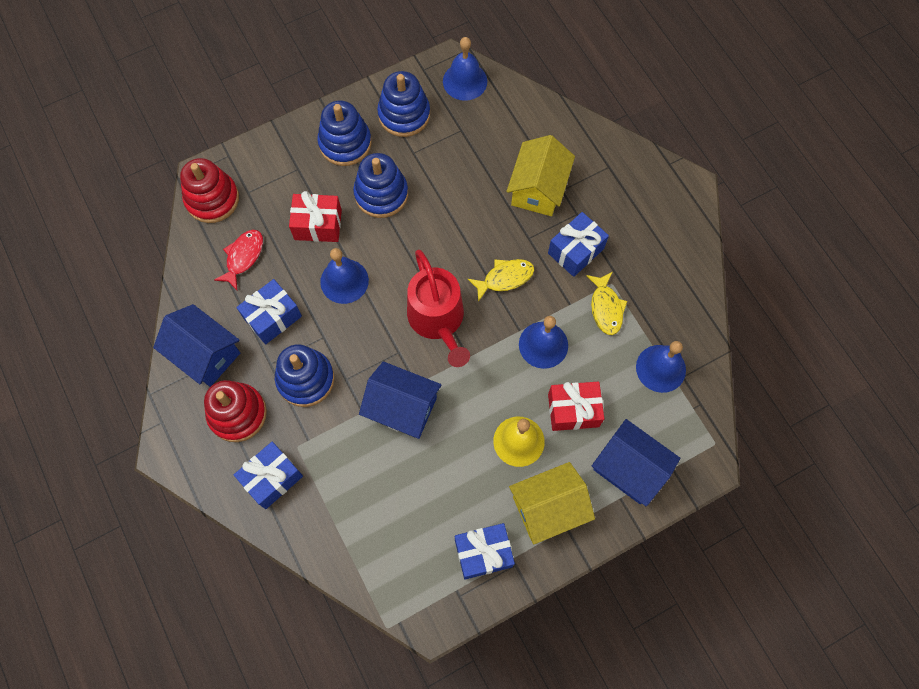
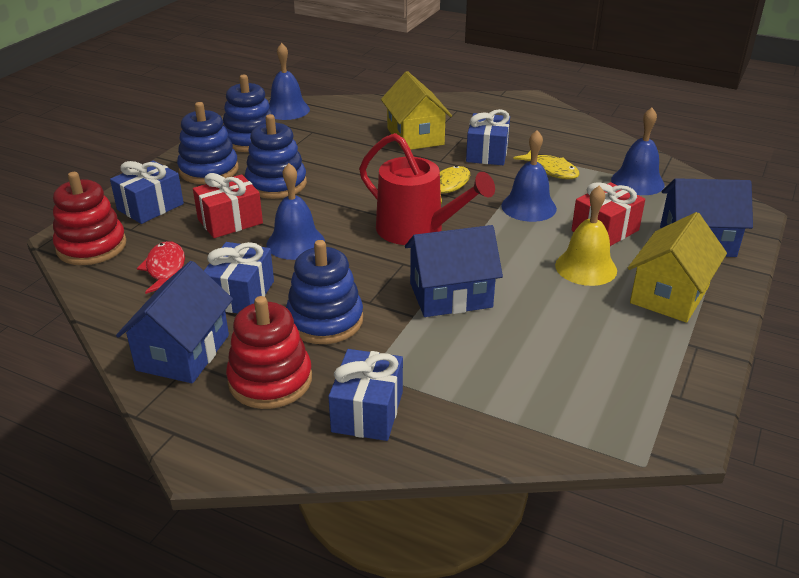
camera: 35 degrees left, 35 degrees down
(205, 354) = (183, 352): blue house -> blue house turned 75 degrees counterclockwise
(483, 553) = (658, 353): blue gift -> blue gift (150, 207)

